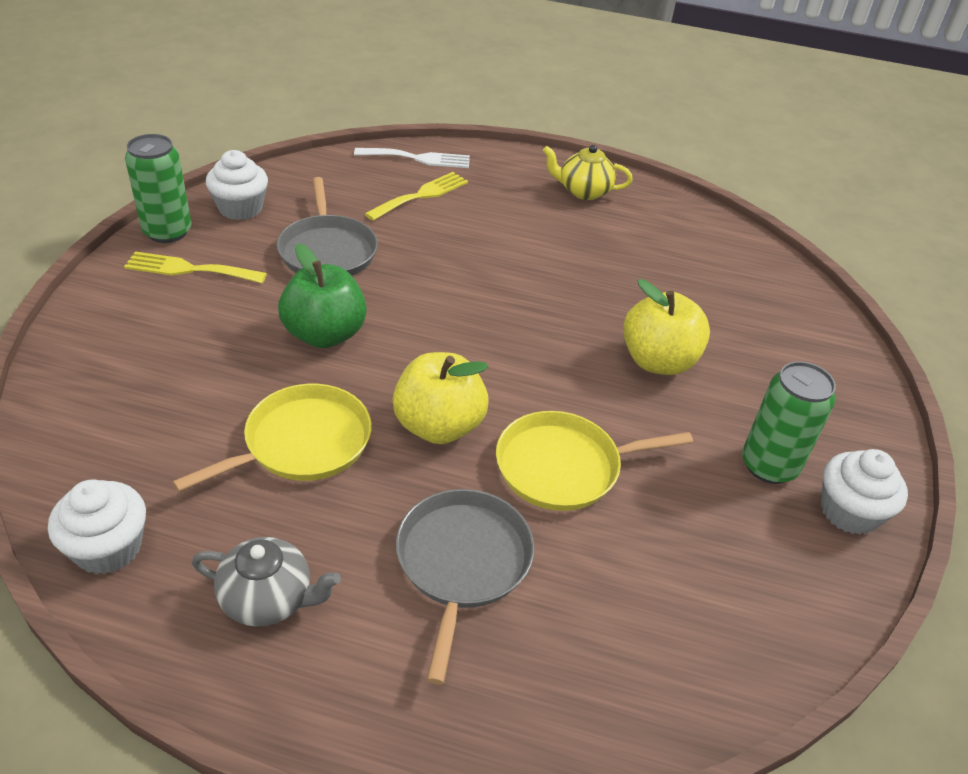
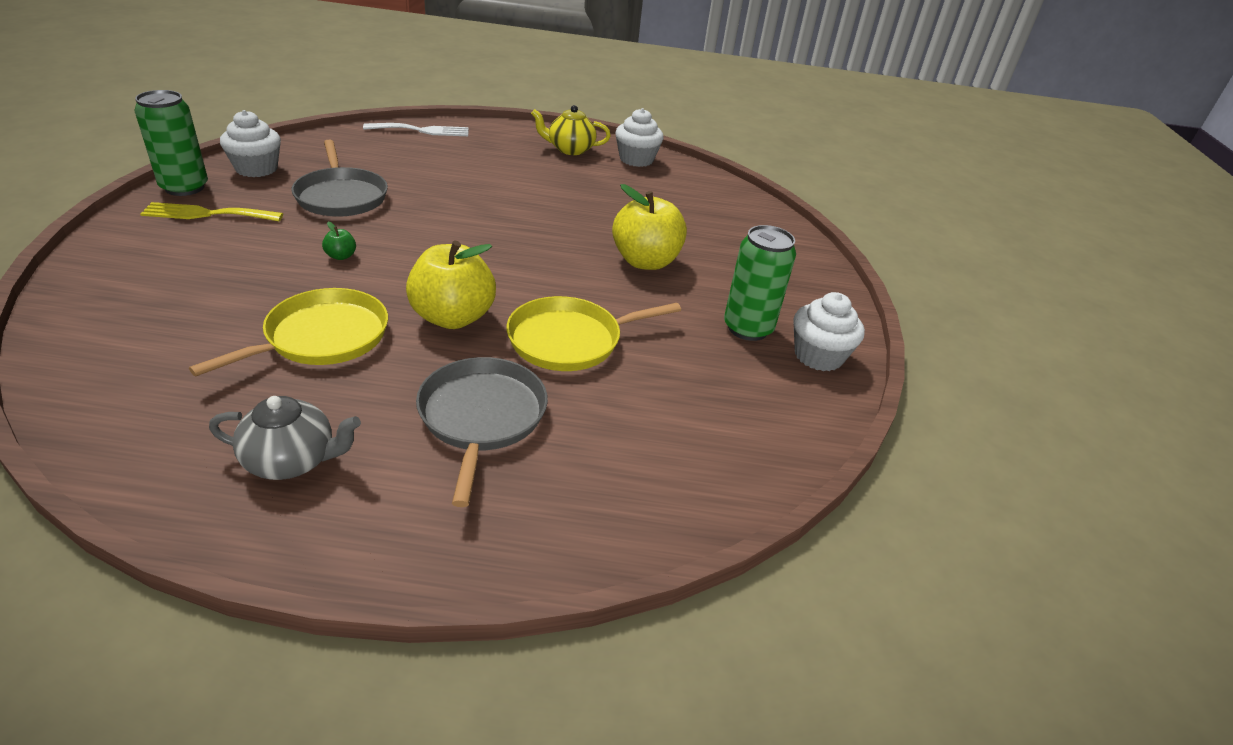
camera: 10 degrees left, 5 degrees down
(108, 548) = (122, 432): white cupcake -> white cupcake (636, 159)
(325, 334) = (341, 256): green apple -> green apple, size x0.41
(421, 195) = (426, 155): yellow fork -> none

